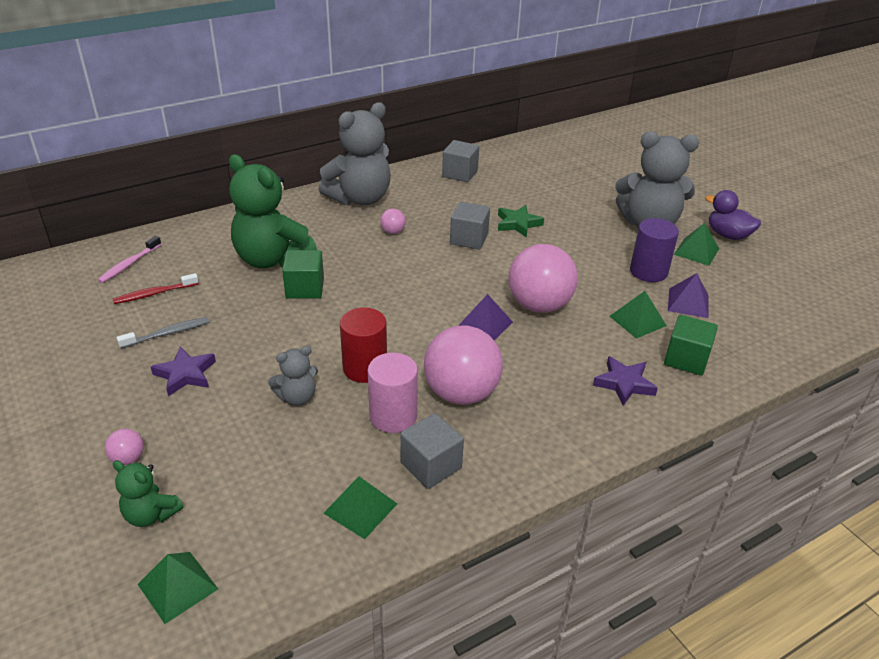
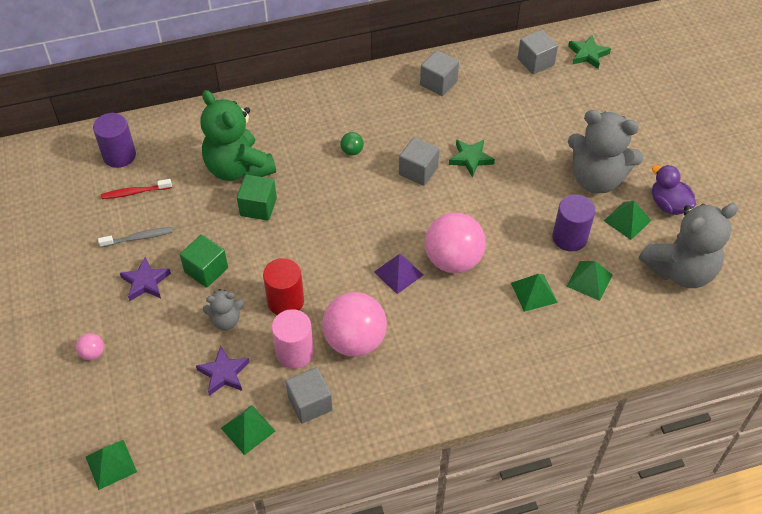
camera: 15 degrees right, 15 degrees up
(129, 264) = (119, 155): pink toothbrush -> purple cylinder
(151, 514) = (102, 404): green teddy bear -> none
(360, 199) = (334, 104): grey teddy bear -> grey teddy bear (680, 270)
(393, 232) = (352, 151): pink ball -> green ball
(545, 151) = (535, 62): none -> grey cube
(590, 141) = (587, 54): none -> green star
(624, 383) = (493, 356): purple star -> purple star (224, 373)
(686, 359) = (557, 341): green cube -> green cube (206, 270)
(688, 303) = (589, 280): purple pyramid -> green pyramid

